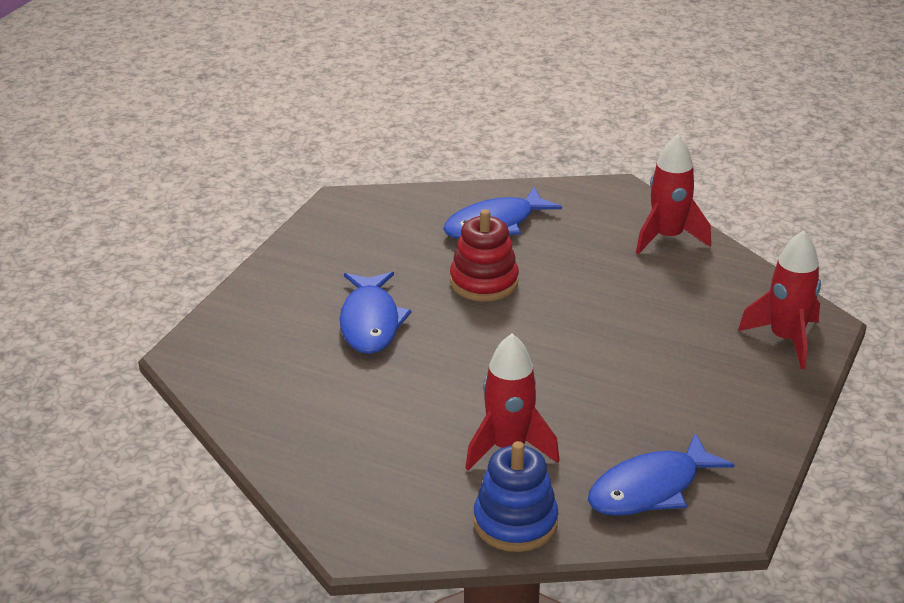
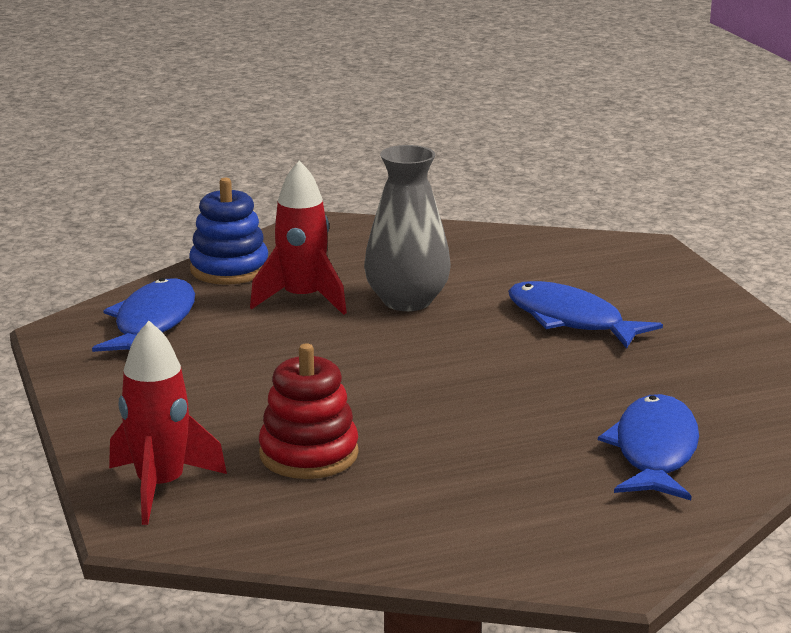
camera: 135 degrees right, 10 degrees down
(440, 401) = (407, 301): none -> grey vase
(484, 282) = (547, 393): red stacking toy -> red stacking toy (309, 454)
(667, 238) = (449, 538): red rocket -> none

